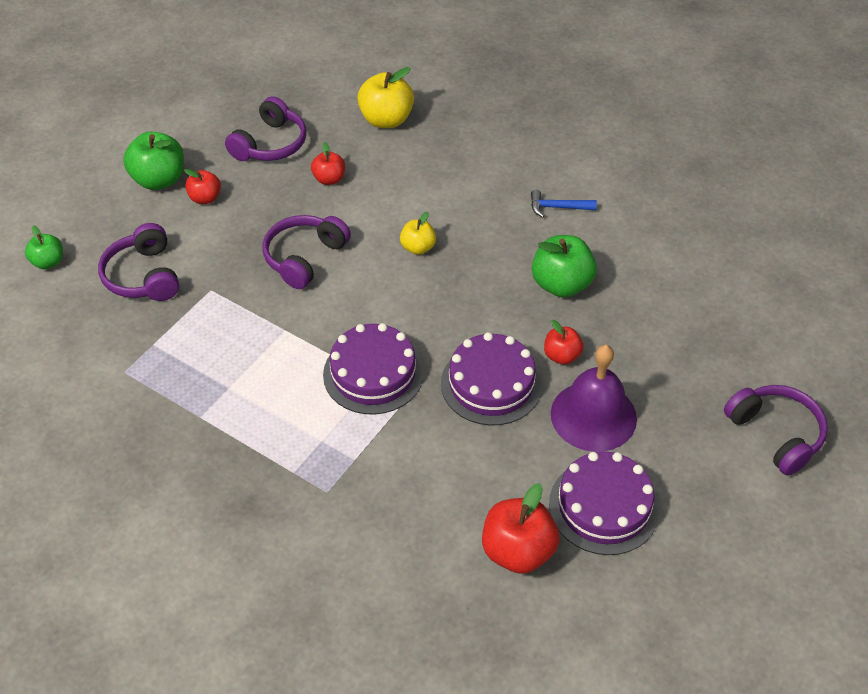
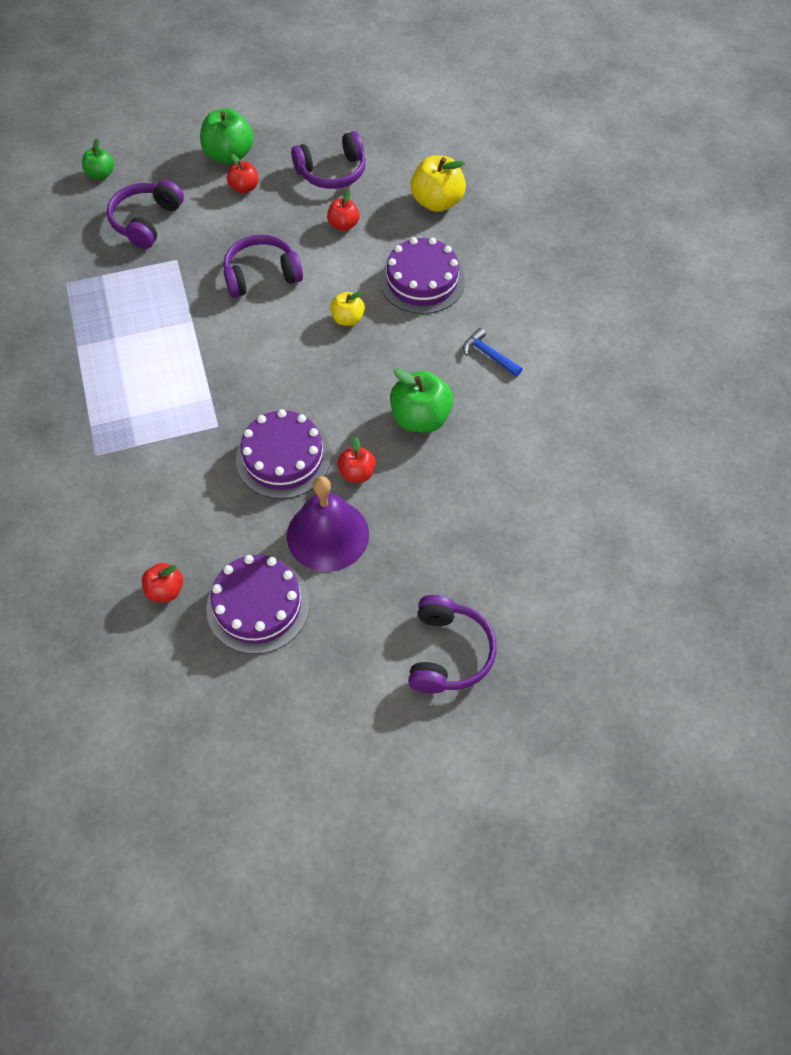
camera: 40 degrees right, 10 degrees up
(373, 373) = (214, 393): purple cake -> purple cake (422, 281)
(518, 551) = (165, 590): red apple -> red apple, size x0.58

